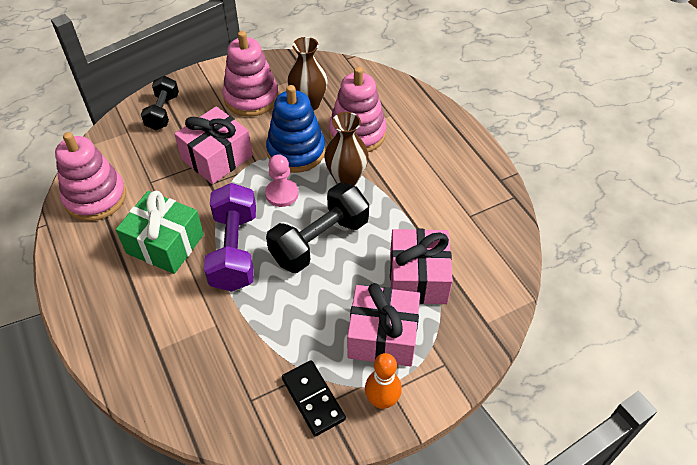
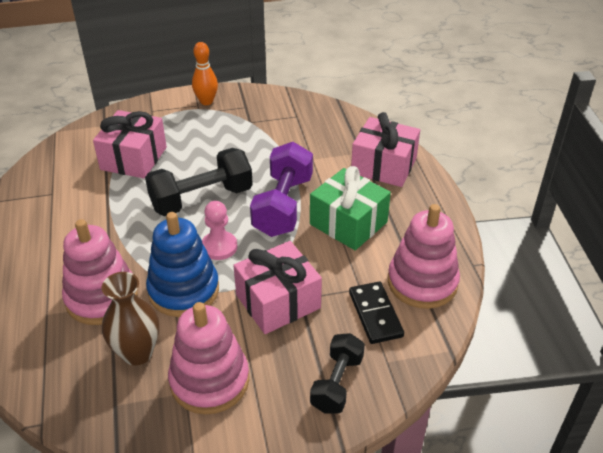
camera: 165 degrees left, 10 degrees down
(313, 399) = (252, 109): black domino -> black domino (375, 314)
(346, 179) = (145, 248): brown vase -> none
(382, 336) = (185, 130): pink gift -> pink gift (383, 166)

